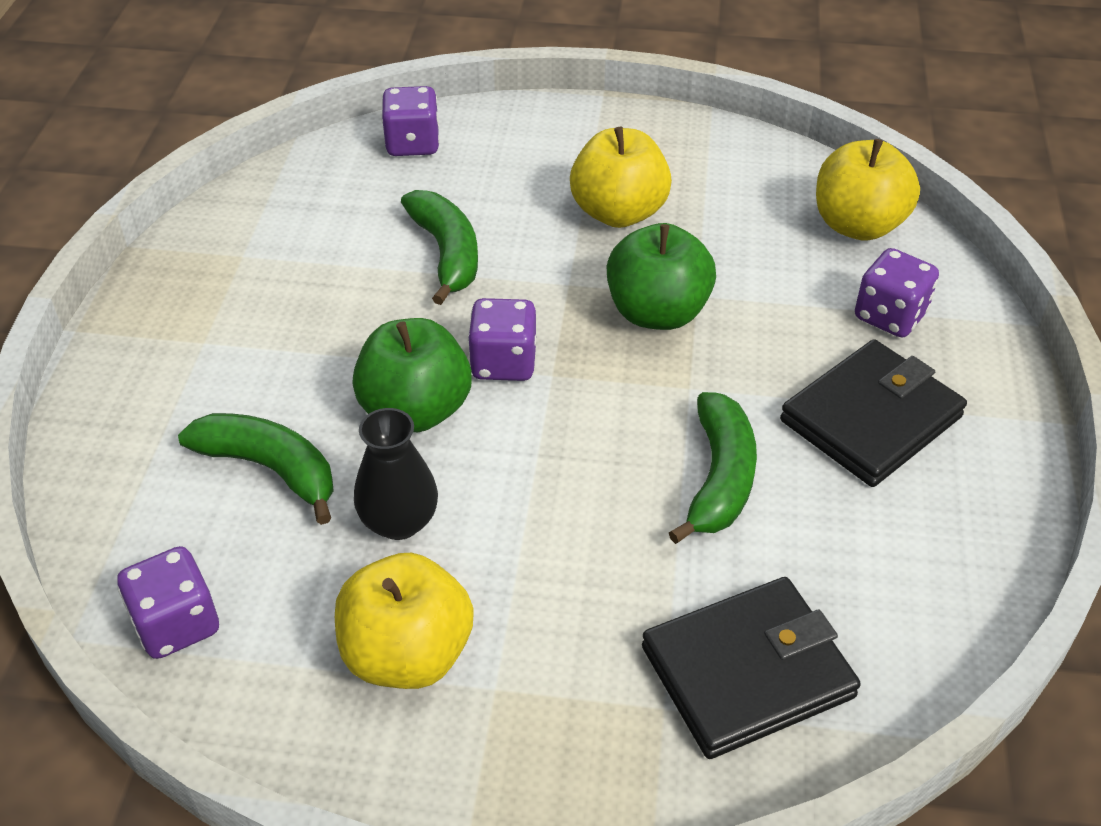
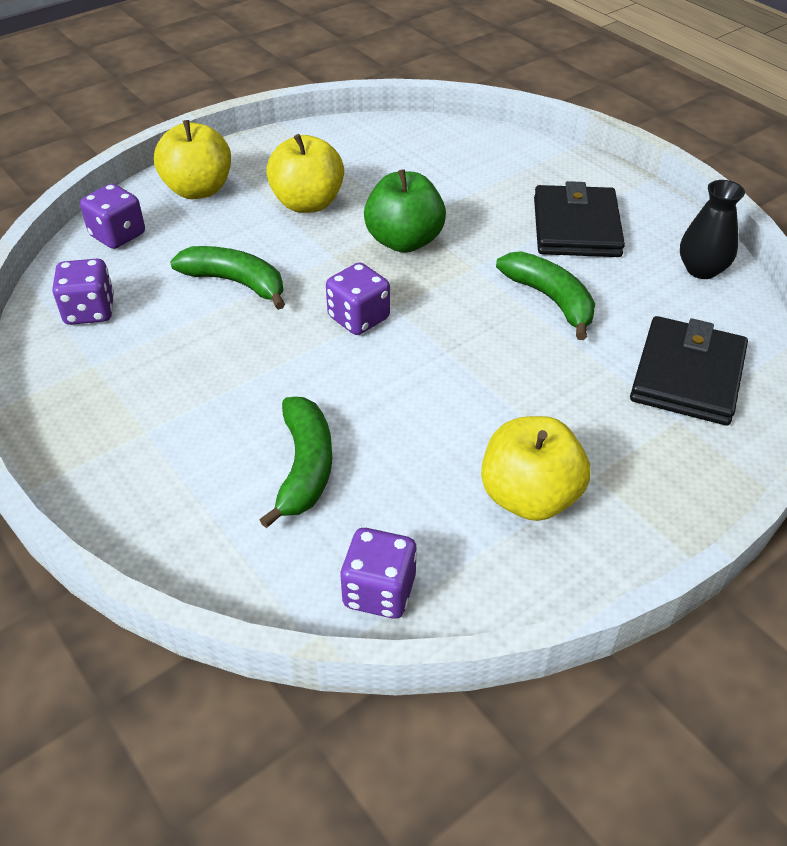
camera: 45 degrees left, 0 degrees up
(270, 469) = (305, 467): green banana -> green banana turned 105 degrees clockwise
(399, 521) = (424, 437): black vase -> black vase (701, 269)
(416, 410) = (345, 375): green apple -> none
(858, 225) = (442, 141): yellow apple -> yellow apple (198, 190)
(890, 316) = (517, 175): purple dice -> purple dice (90, 311)

